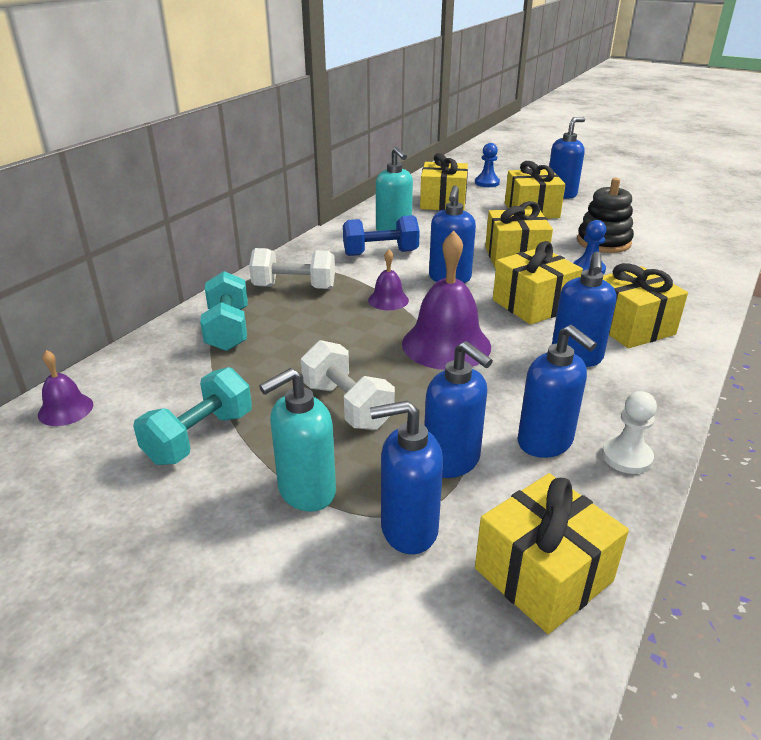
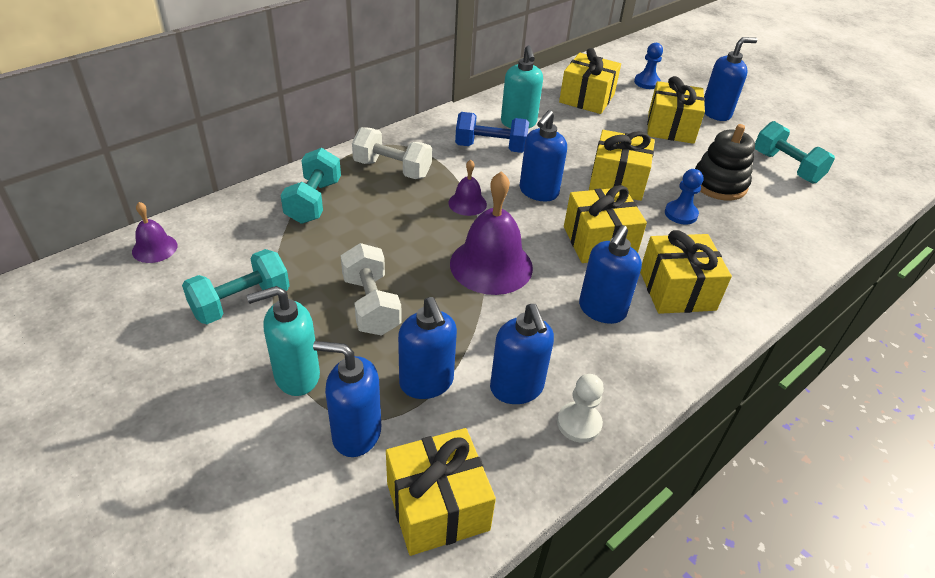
camera: 15 degrees right, 10 degrees up
(648, 220) = (786, 167): none -> turquoise dumbbell

